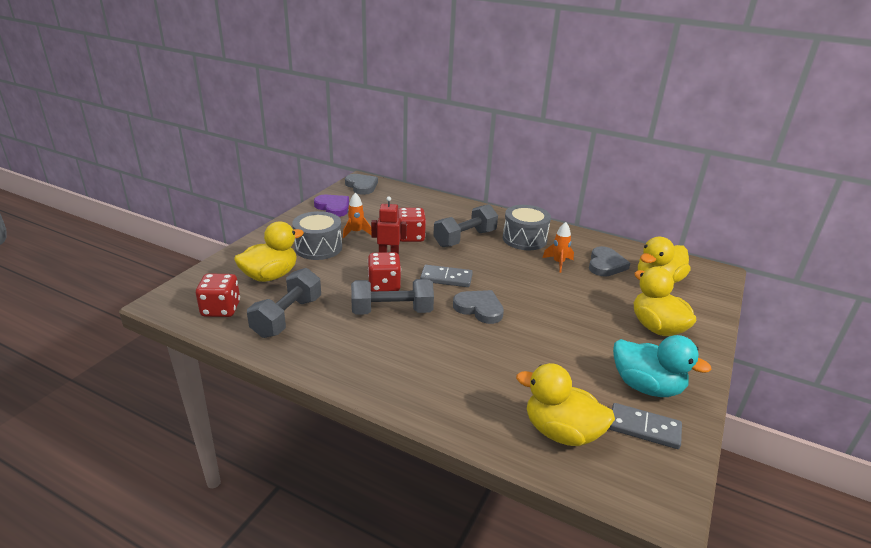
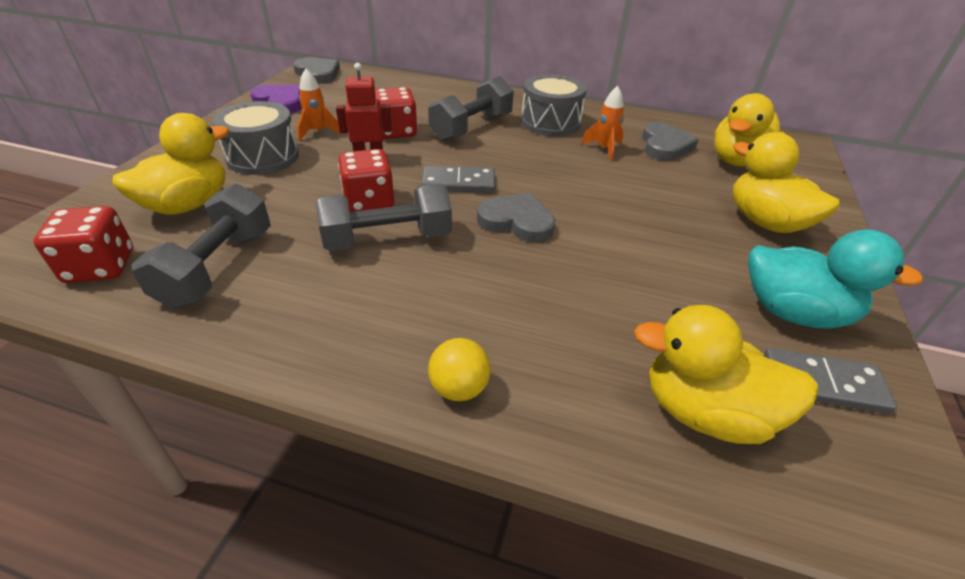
camera: 10 degrees left, 10 degrees up
(419, 400) = (459, 388): none -> yellow ball

